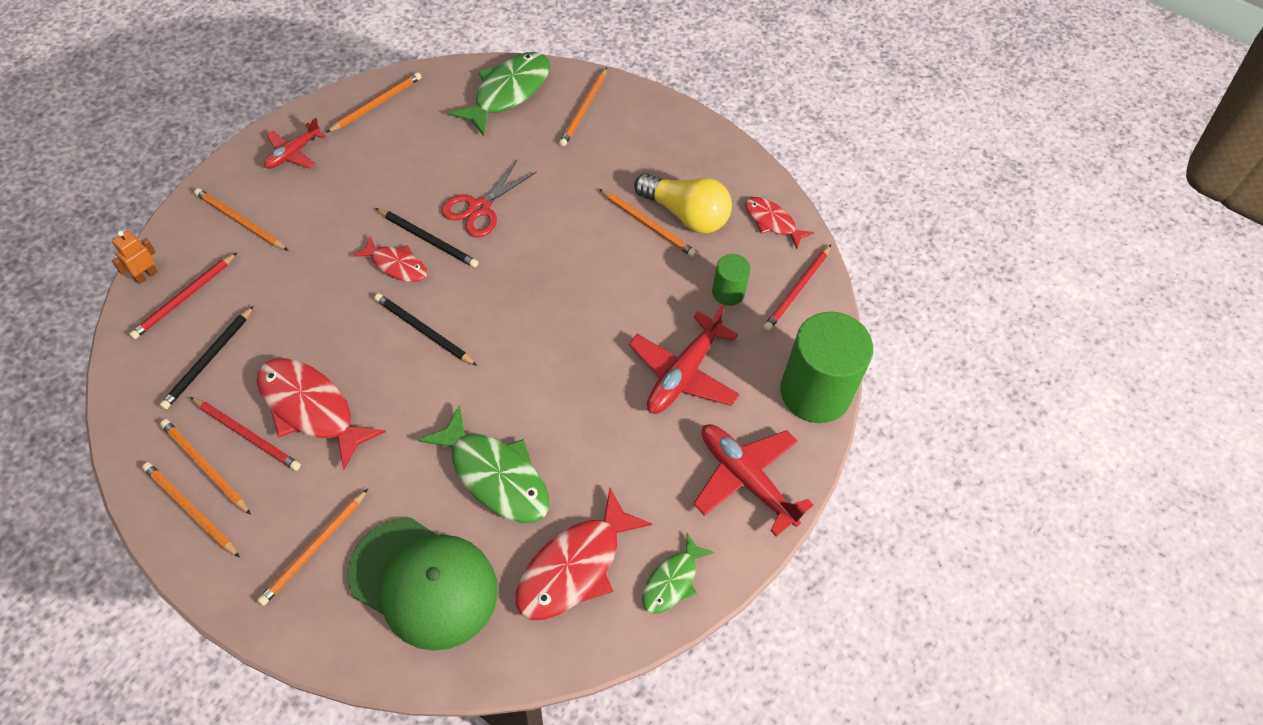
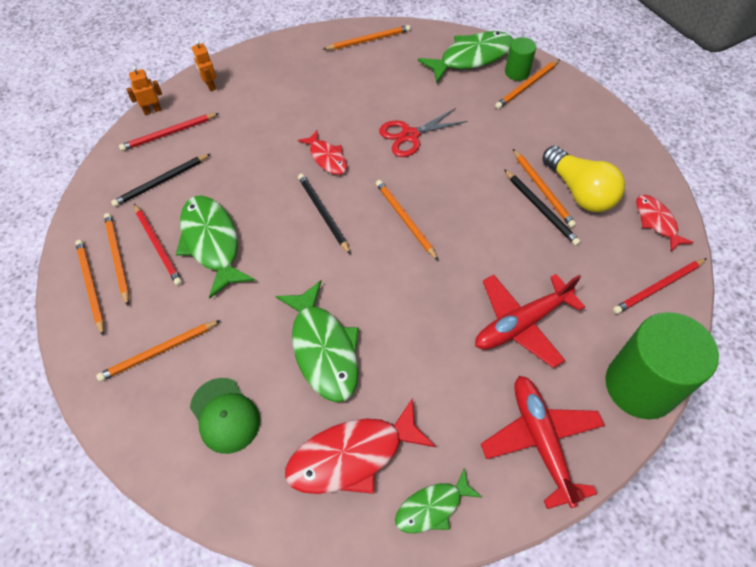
camera: 30 degrees right, 0 degrees up
(204, 220) = (210, 85): none -> orange robot
(240, 221) = (233, 93): orange pencil -> orange pencil (405, 219)
(293, 153) = (293, 57): red plane -> none
(311, 408) = (212, 242): red fish -> green fish
(423, 583) = (225, 415): green cap -> green cap, size x0.59
(428, 239) = (359, 146): black pencil -> black pencil (541, 209)
(728, 292) = (591, 268): green cylinder -> green cylinder (517, 72)

